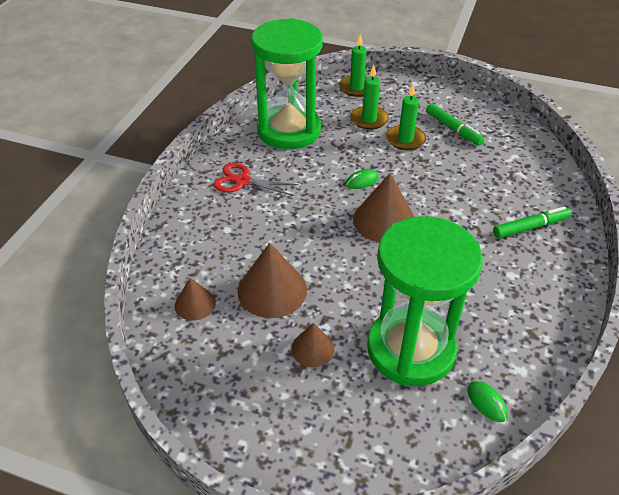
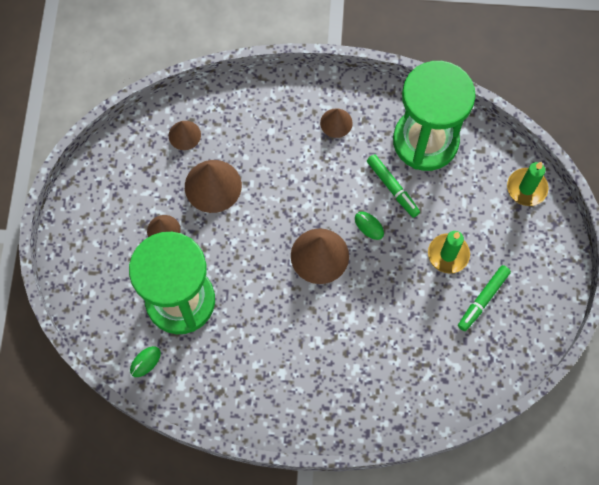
camera: 75 degrees right, 25 degrees up
(242, 181) = (336, 123): red scissors -> brown cone
(369, 119) = (471, 212): green candle -> none
(530, 227) = (348, 386): green marker -> green marker (392, 188)

